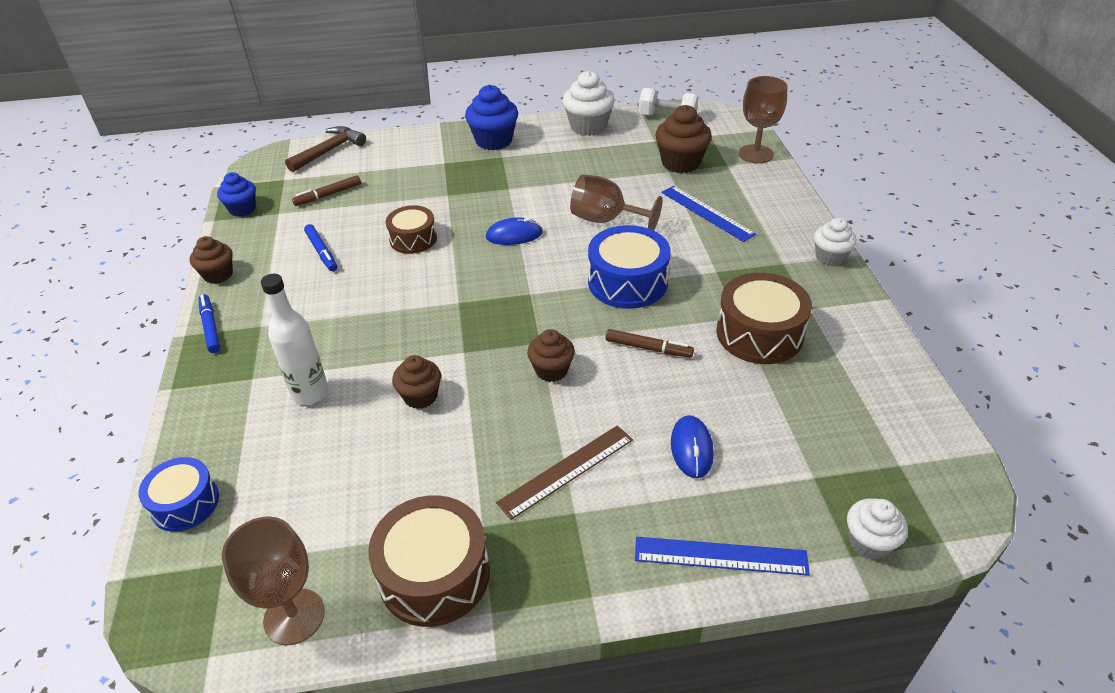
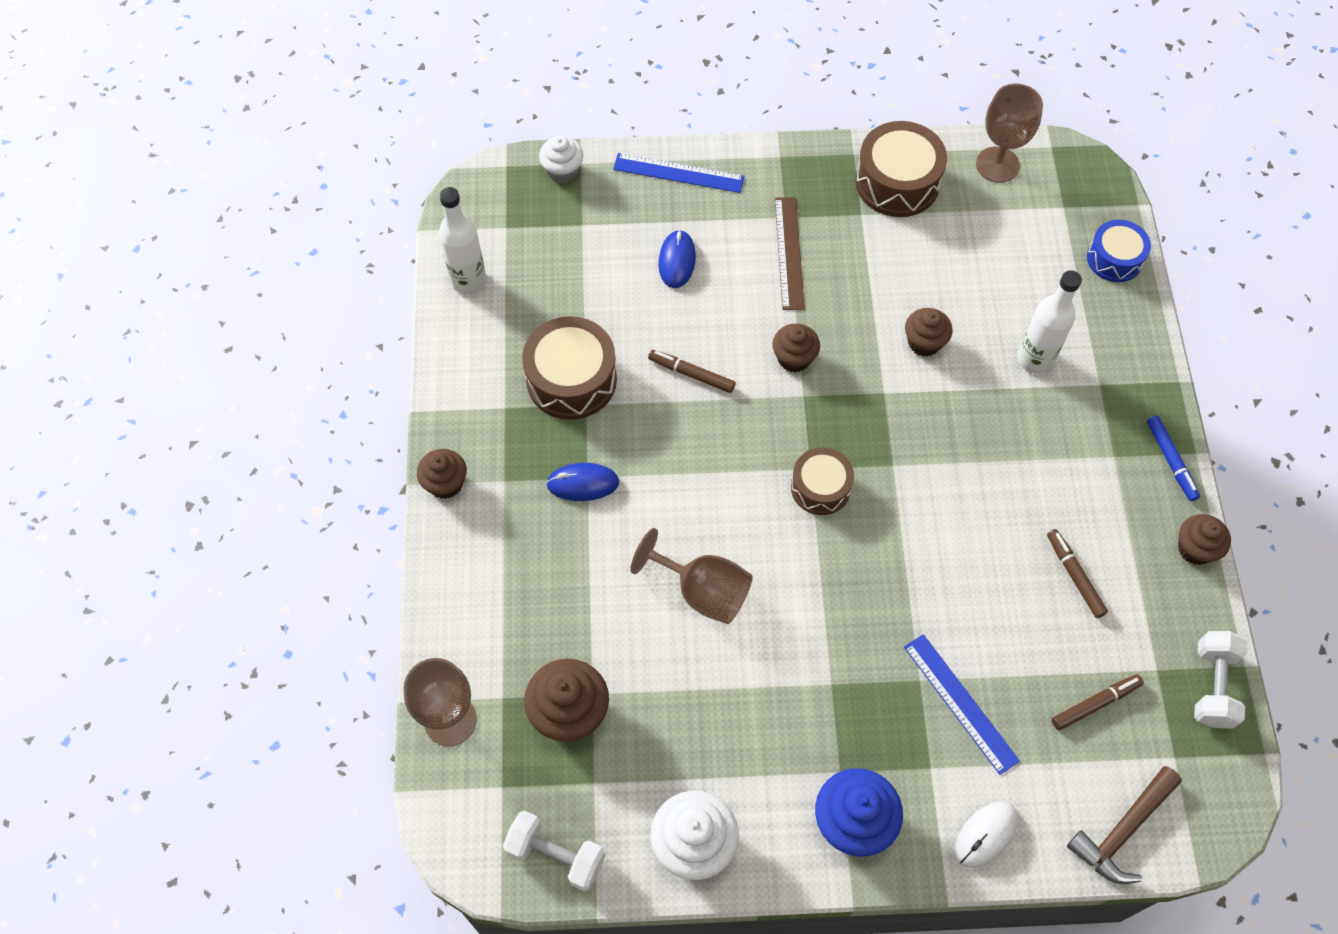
camera: 175 degrees left, 20 degrees up
(242, 209) = (1212, 686): blue cupcake -> white dumbbell
(321, 252) = (1074, 576): blue marker -> brown marker
(413, 143) = (985, 835): none -> white mouse
(413, 239) = (958, 586): brown drum -> brown drum (820, 487)
(514, 235) = (826, 576): blue mouse -> blue mouse (583, 483)
(566, 470) = (789, 253): brown ruler -> brown ruler turned 60 degrees counterclockwise
(627, 282) = (695, 472): blue drum -> none
(706, 213) = (566, 588): blue ruler -> blue ruler (960, 703)
(830, 257) = (445, 483): white cupcake -> brown cupcake
(907, 406) = (468, 280): none -> white bottle

